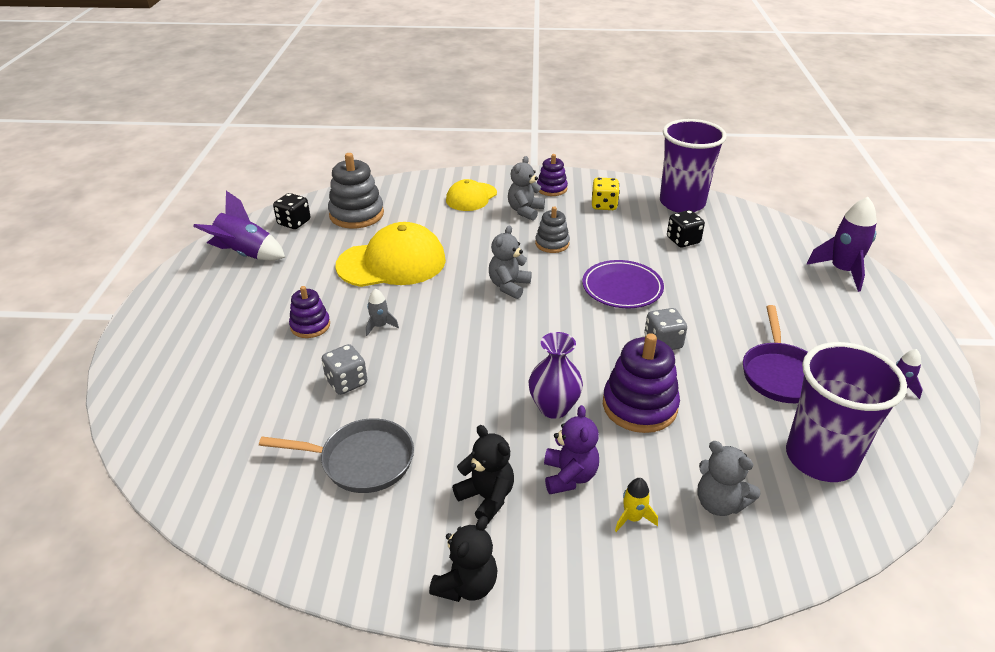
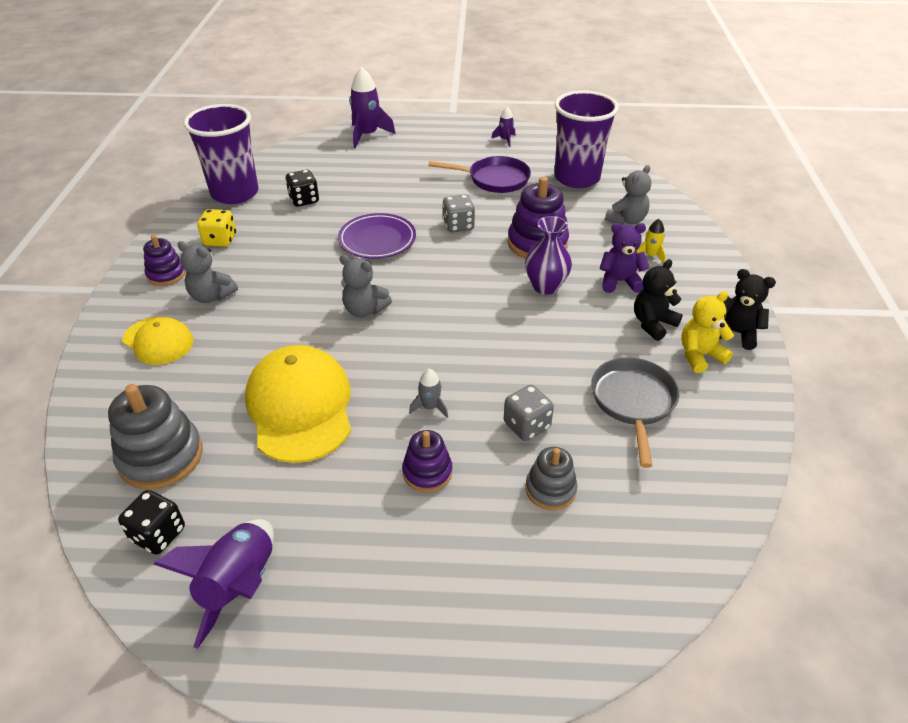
camera: 90 degrees left, 5 degrees up
(426, 535) = (699, 355): none -> yellow teddy bear
(552, 243) = (289, 278): grey stacking toy -> grey stacking toy (550, 489)

